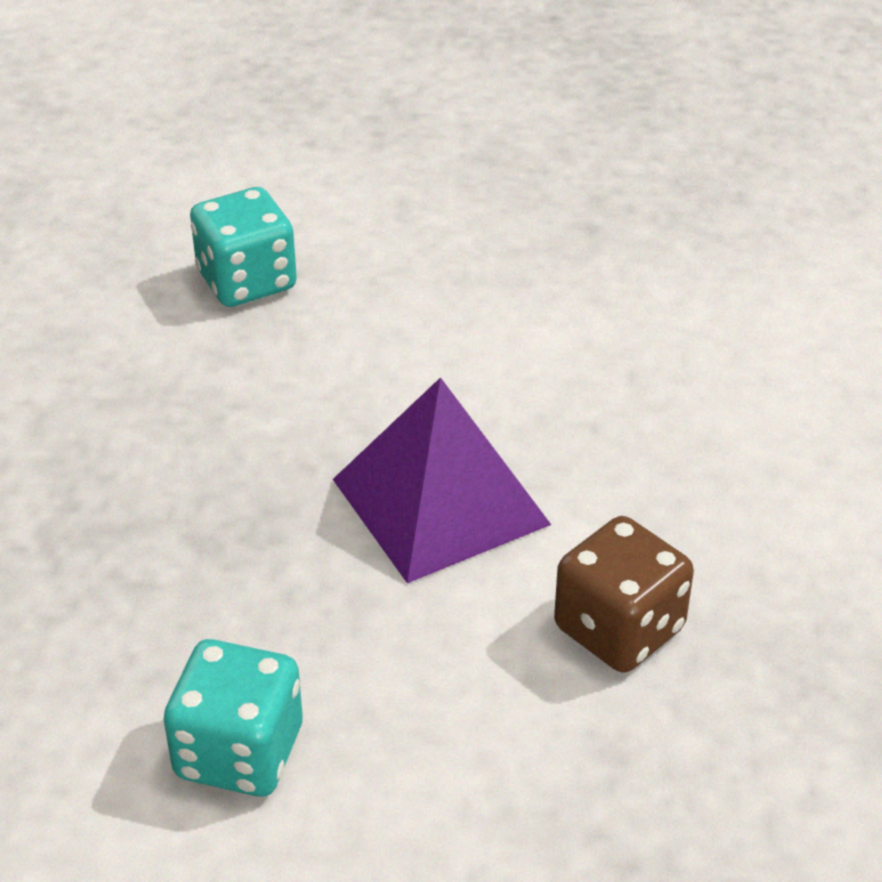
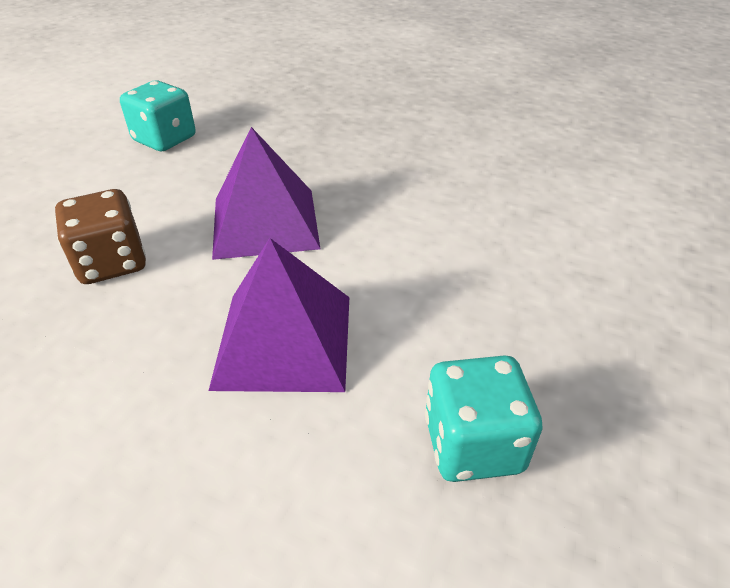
camera: 110 degrees right, 0 degrees up
(246, 281) = (511, 192): turquoise dice -> turquoise dice (473, 444)
(646, 408) = (284, 340): none -> purple pyramid

